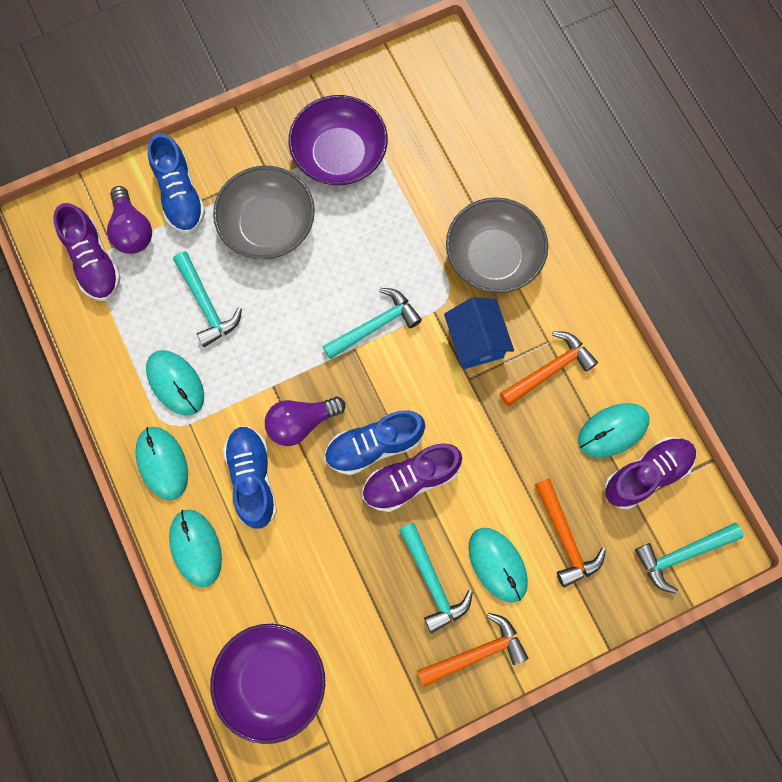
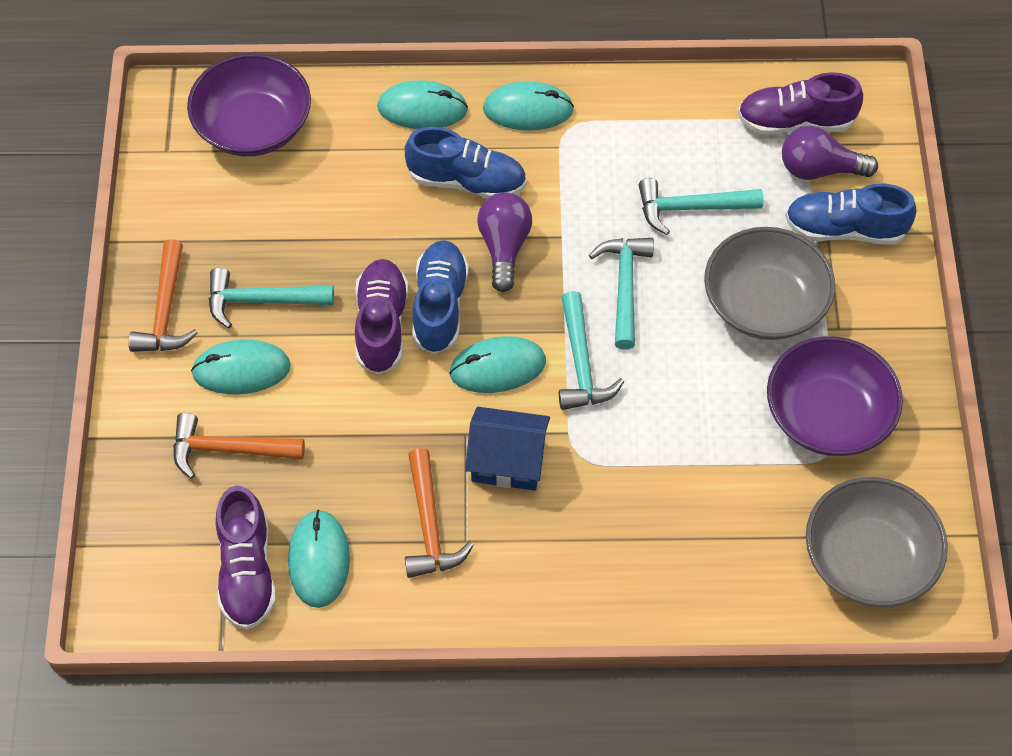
camera: 115 degrees right, 15 degrees down
(175, 383) = (611, 149): turquoise mouse -> turquoise mouse (497, 367)
(493, 257) = (606, 529): grey bowl -> grey bowl (868, 558)
(682, 554) = (137, 563): turquoise hammer -> turquoise hammer (624, 287)

